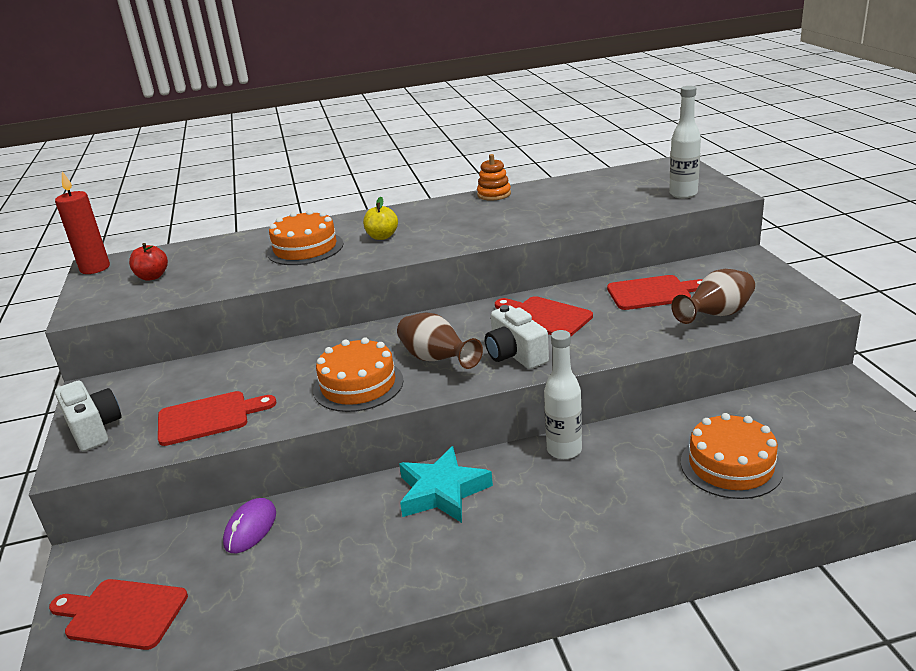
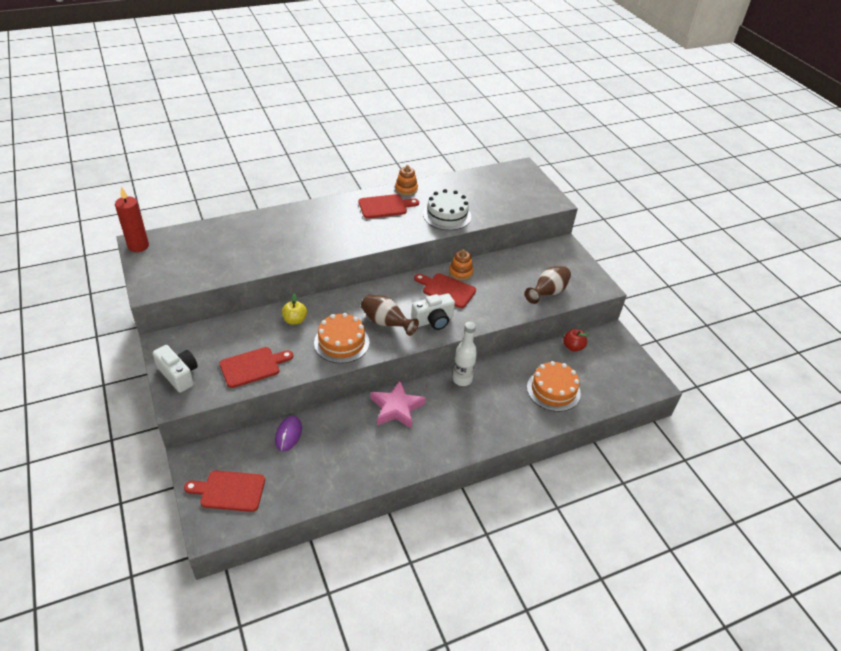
camera: 15 degrees left, 15 degrees up
(152, 277) = (186, 257): red apple -> red apple (573, 347)
(305, 248) = (288, 235): orange cake -> none
(382, 236) = (339, 227): yellow apple -> yellow apple (295, 320)
(442, 491) = (396, 408): turquoise star -> pink star
(515, 355) = (433, 320): white camera -> white camera turned 75 degrees counterclockwise
(550, 216) = (447, 215): none -> white cake
(571, 296) = (460, 272): none -> orange stacking toy
(653, 293) = (510, 272): red cutting board -> red cutting board (385, 206)
(683, 194) = (529, 200): white bottle -> none

